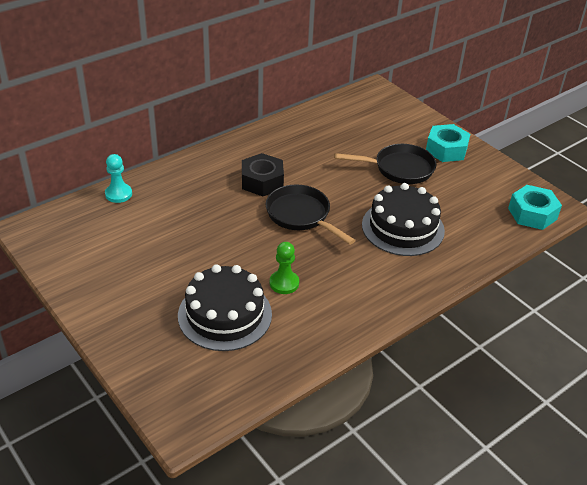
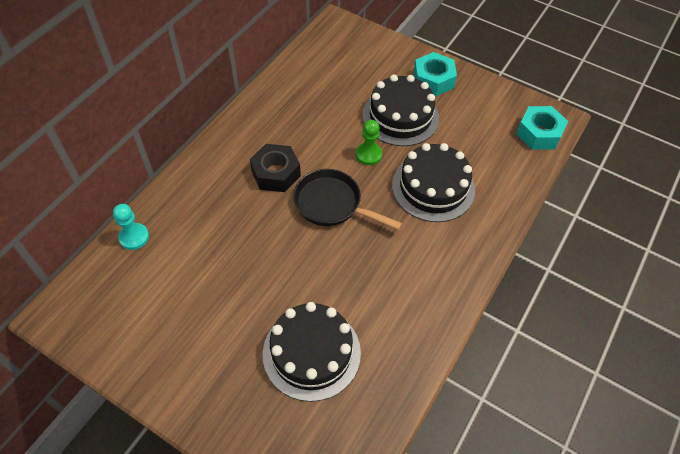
camera: 20 degrees left, 15 degrees up
(284, 283) = (352, 293): green pawn -> green pawn (368, 154)
(399, 169) = (400, 116): black pan -> black cake

